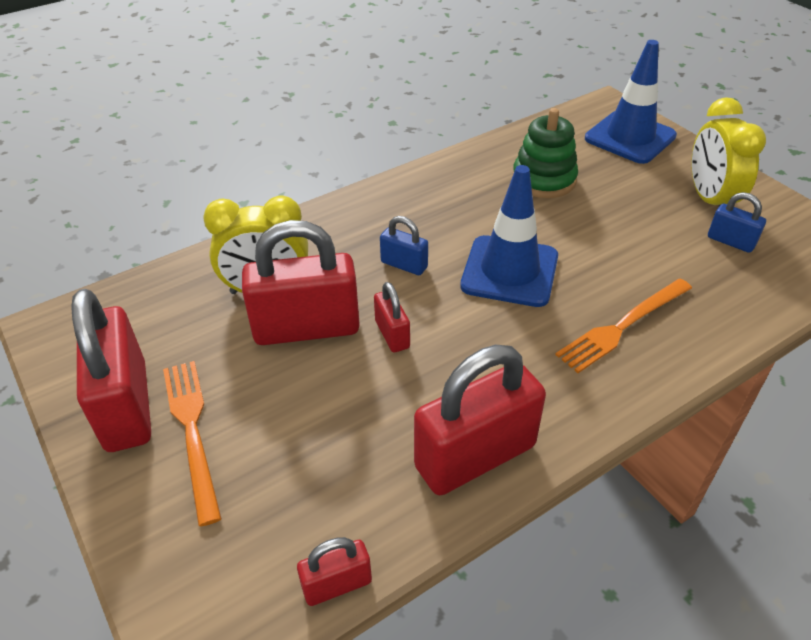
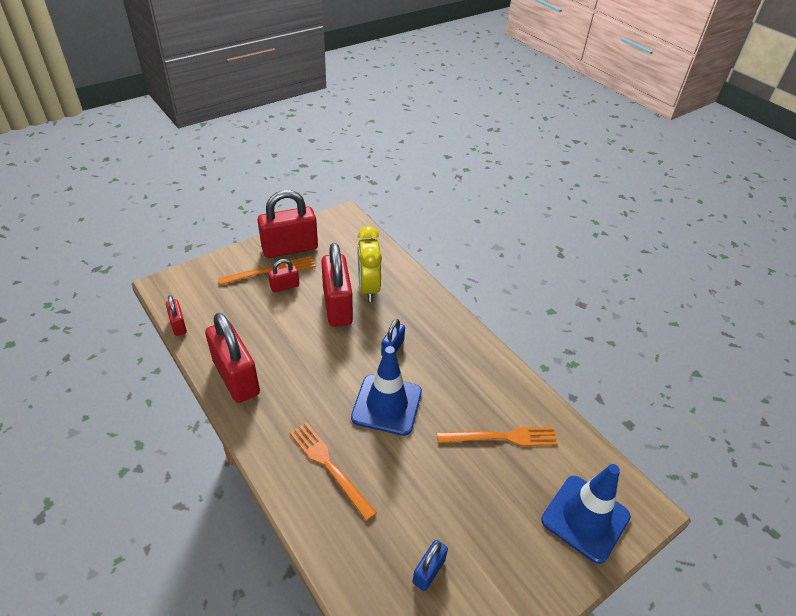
camera: 85 degrees right, 0 degrees up
(392, 334) = (330, 343): red padlock -> red padlock (285, 286)
(543, 180) = (501, 437): green stacking toy -> orange fork
(709, 200) = (490, 569): yellow clock -> none

